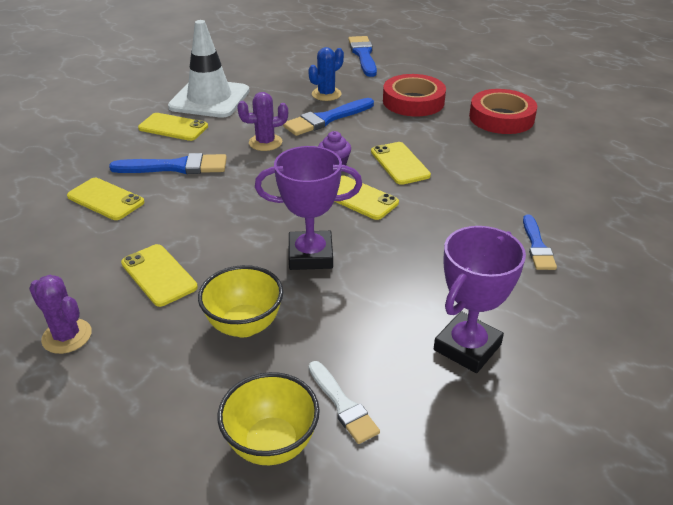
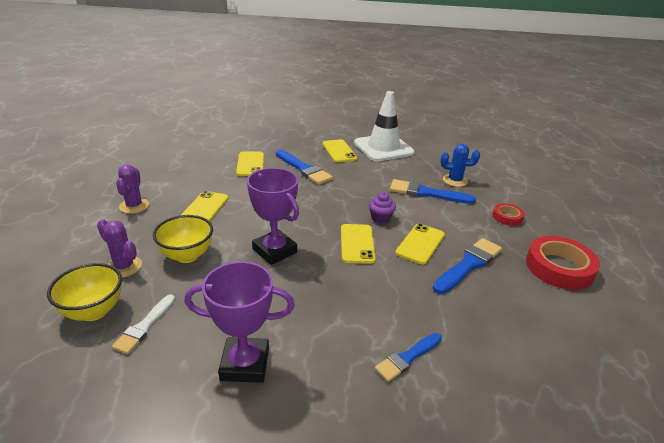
camera: 50 degrees right, 5 degrees down
(265, 142) = (367, 184): purple cactus -> purple cactus (124, 267)
(363, 55) = (528, 173): blue brush -> blue brush (468, 264)
(413, 101) = (507, 217): red tape -> red tape, size x0.53

